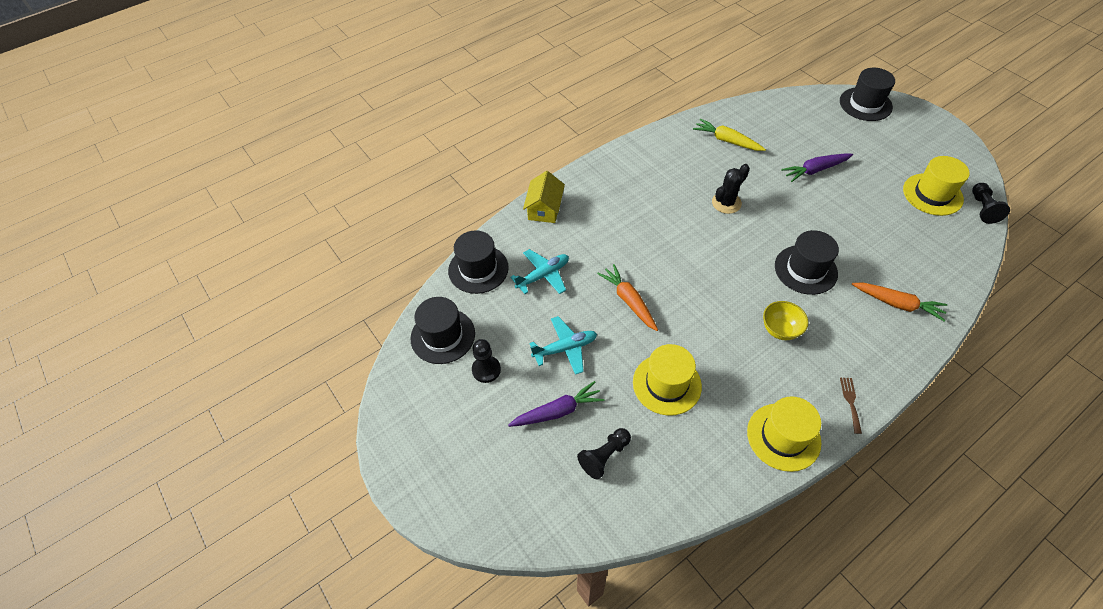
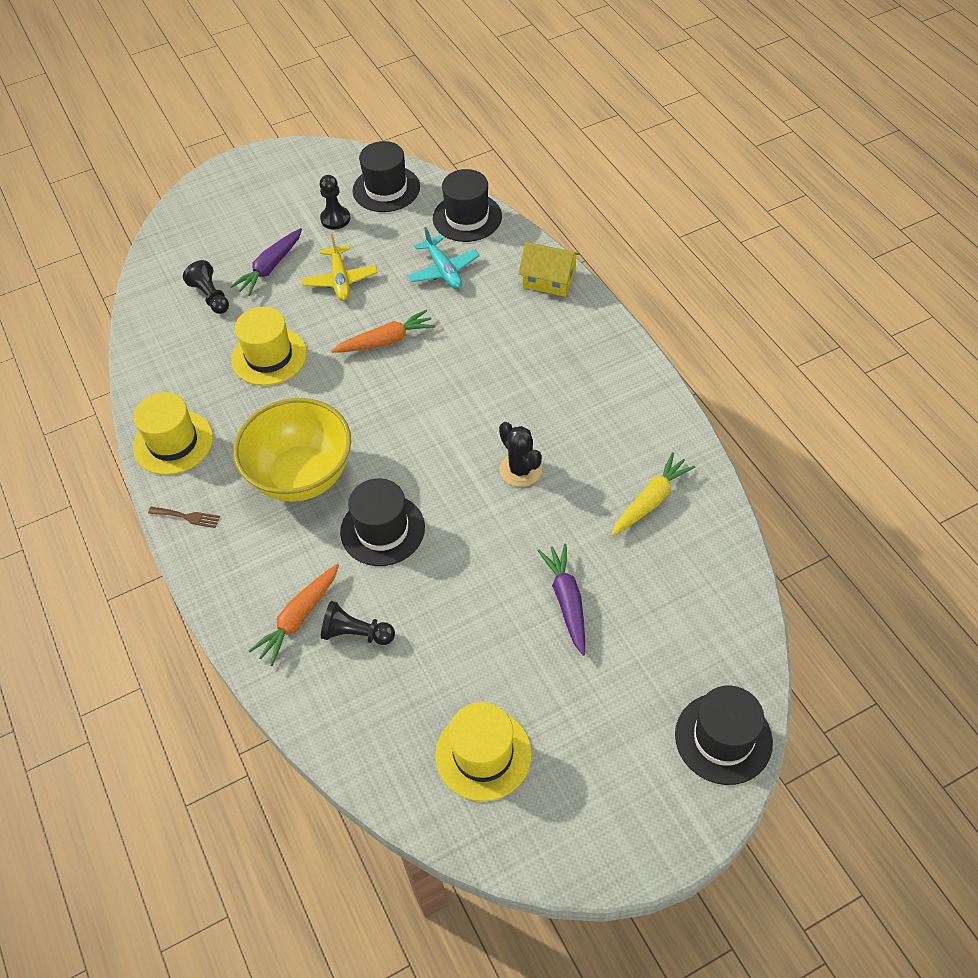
camera: 100 degrees right, 0 degrees up
(557, 411) = (270, 267): purple carrot -> purple carrot turned 45 degrees clockwise
(565, 348) = (340, 280): turquoise plane -> yellow plane
(780, 330) = (302, 476): yellow bowl -> yellow bowl, size x2.11
(982, 208) = (437, 819): black pawn -> black pawn (356, 633)

